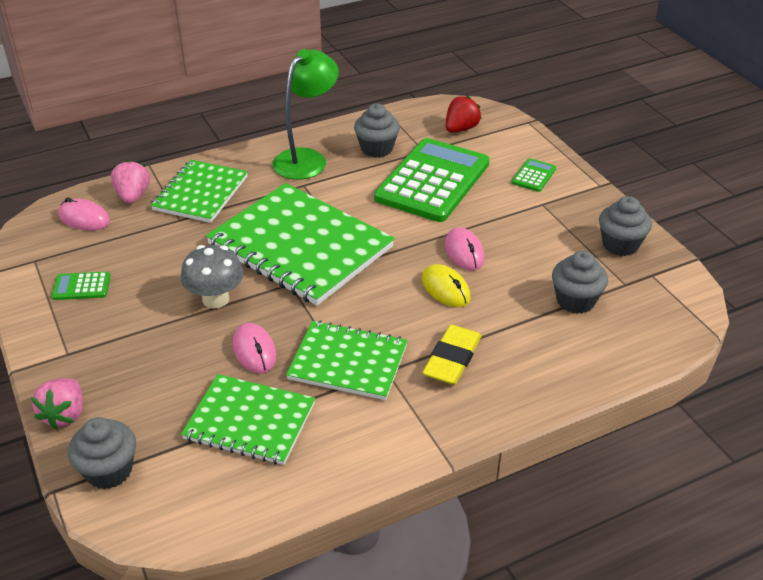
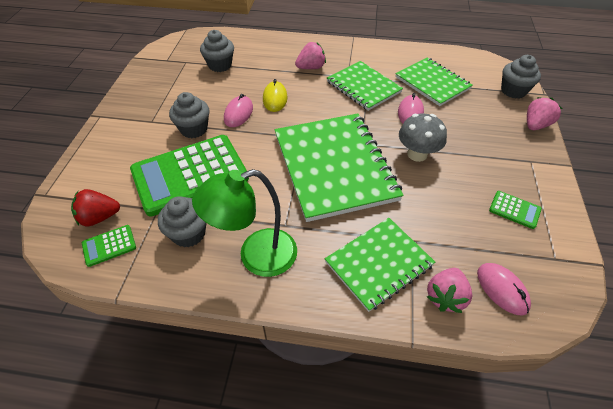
camera: 145 degrees left, 10 degrees up
(452, 359) = (311, 67): yellow eraser -> pink strawberry
(534, 176) = (123, 143): green calculator -> green calculator (109, 245)
(620, 244) = (154, 79): grey cupcake -> grey cupcake (194, 129)

